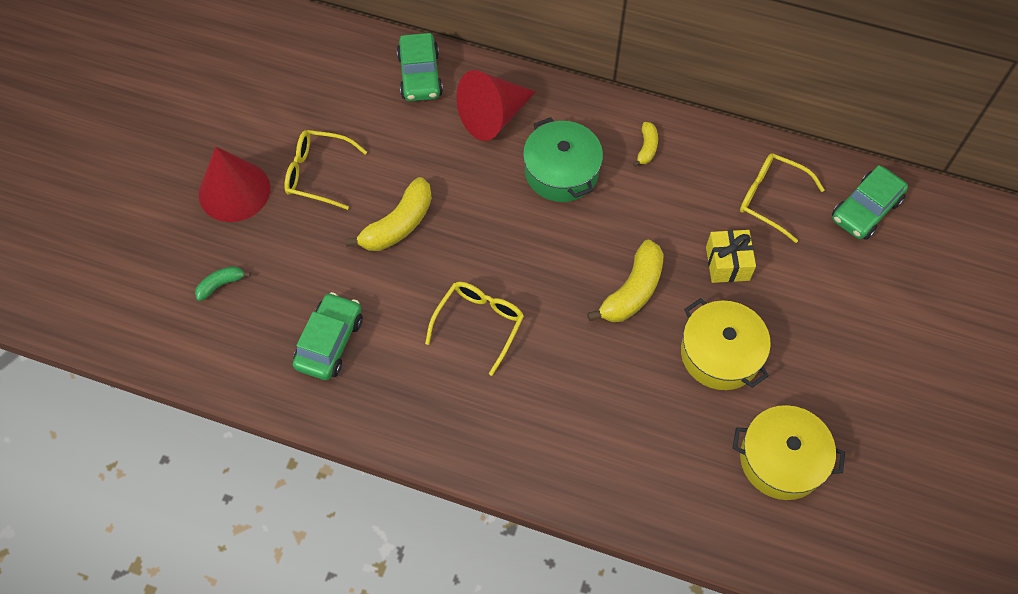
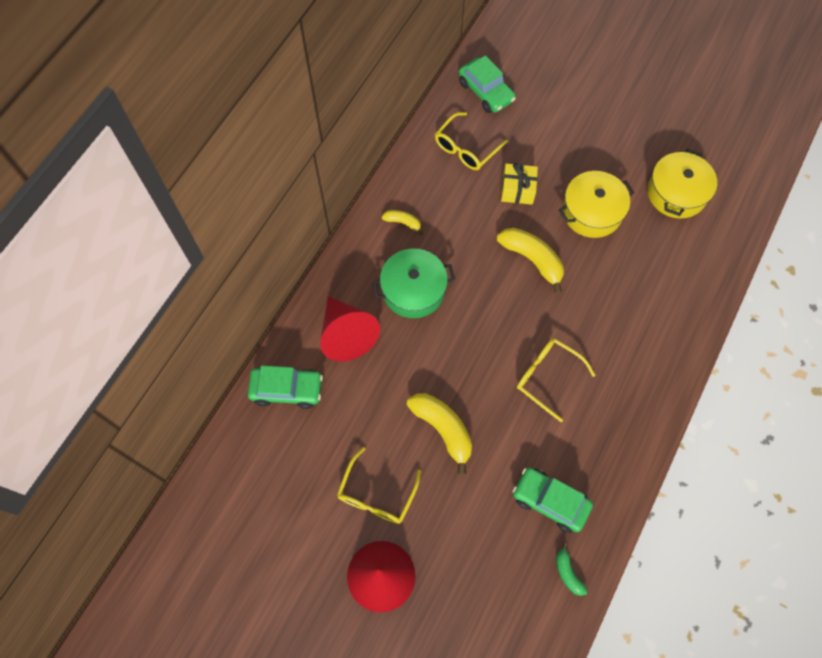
camera: 80 degrees left, 5 degrees up
(220, 285) = (480, 595): green banana -> green banana (568, 573)

